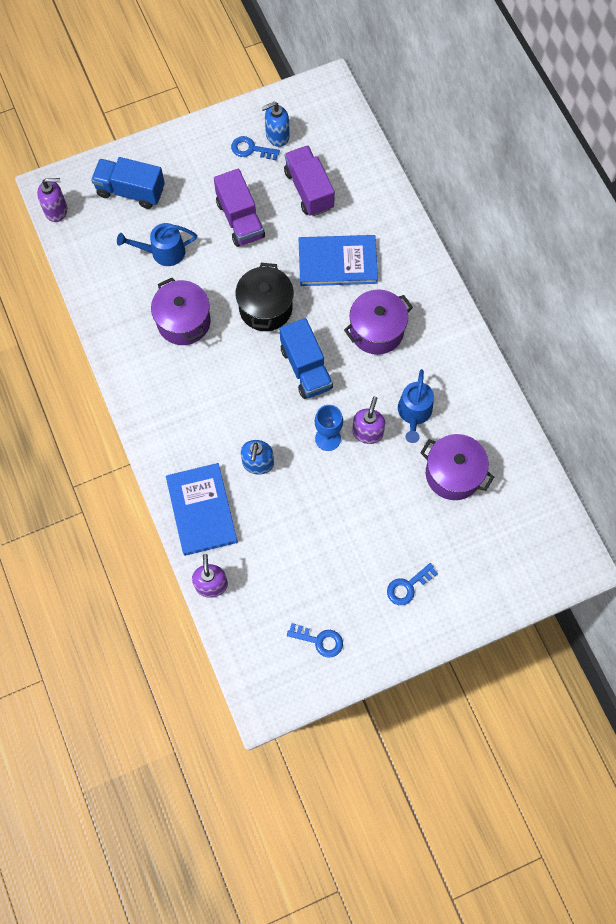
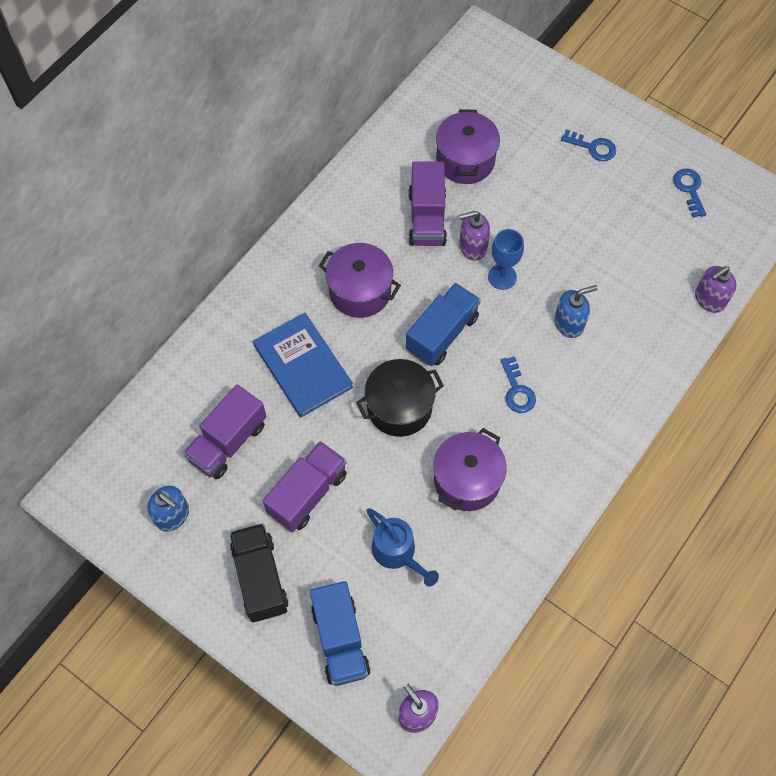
camera: 120 degrees left, 5 degrees down
(201, 166) = (260, 578): none -> black truck
(201, 510) = (649, 347): blue book -> none
(251, 149) = (207, 534): blue key -> blue key (517, 390)
(414, 413) = (427, 218): blue watering can -> purple truck

